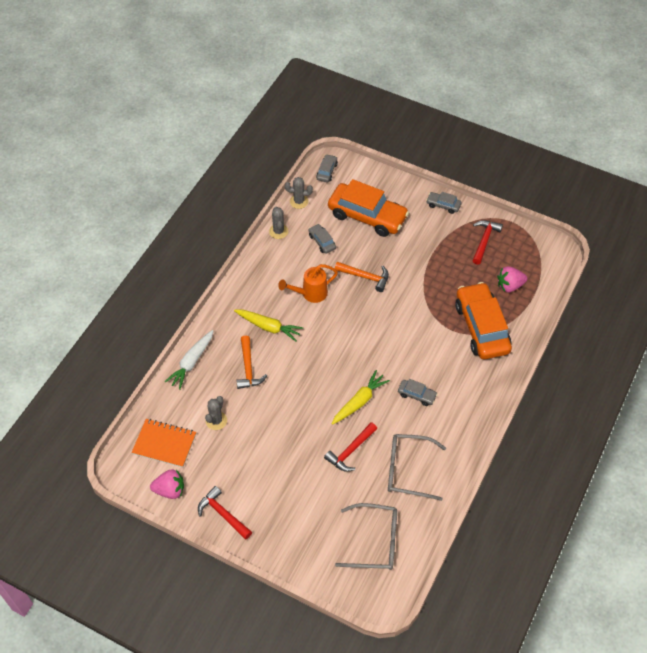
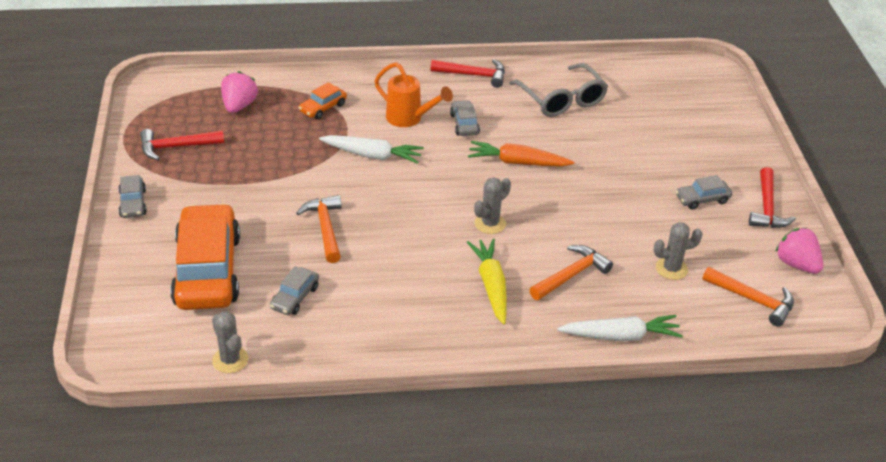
camera: 125 degrees left, 15 degrees down
(164, 444) = (752, 300): orange notebook -> orange hammer
(278, 231) = (311, 355): grey cactus -> grey cactus (490, 224)
(310, 294) = (400, 269): orange watering can -> orange watering can (409, 119)
(327, 171) = (138, 355): grey car -> grey car (702, 199)
(350, 451) = (585, 145): red hammer -> red hammer (473, 75)
(359, 401) = (517, 162): yellow carrot -> orange carrot
(375, 541) = (661, 94): grey glasses -> none
(416, 329) = (372, 155): none -> white carrot
(482, 327) = (323, 108): orange car -> orange car, size x0.44
(509, 286) = (239, 106): pink strawberry -> pink strawberry turned 120 degrees counterclockwise

